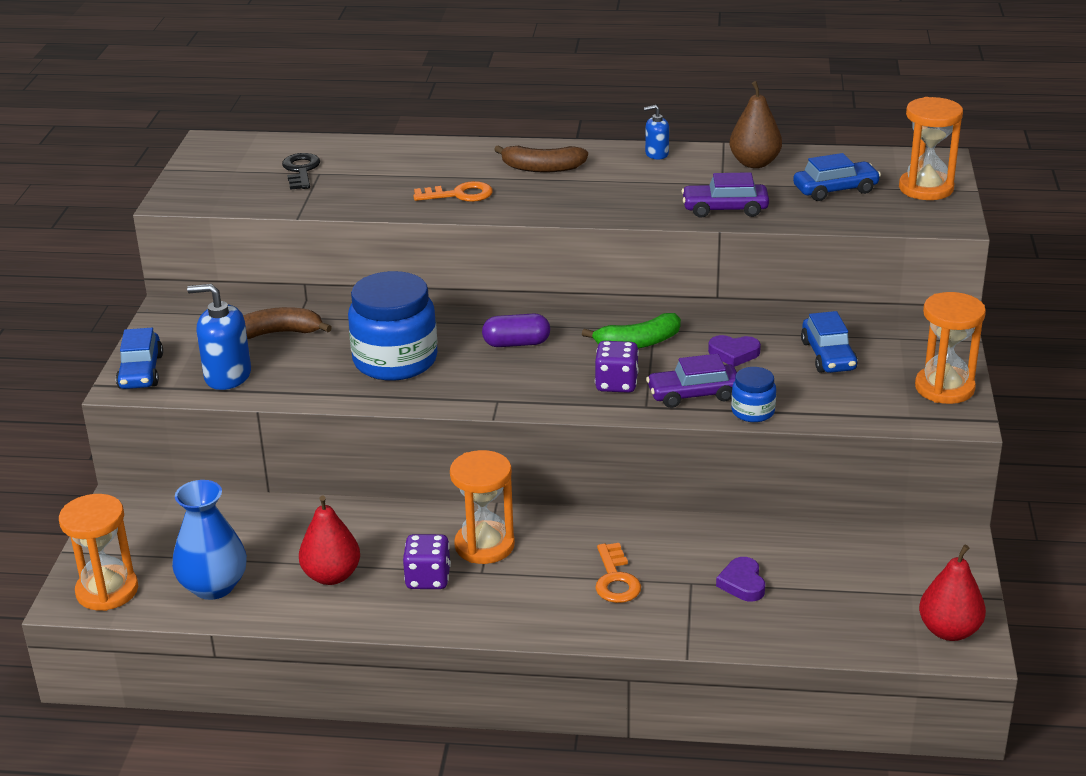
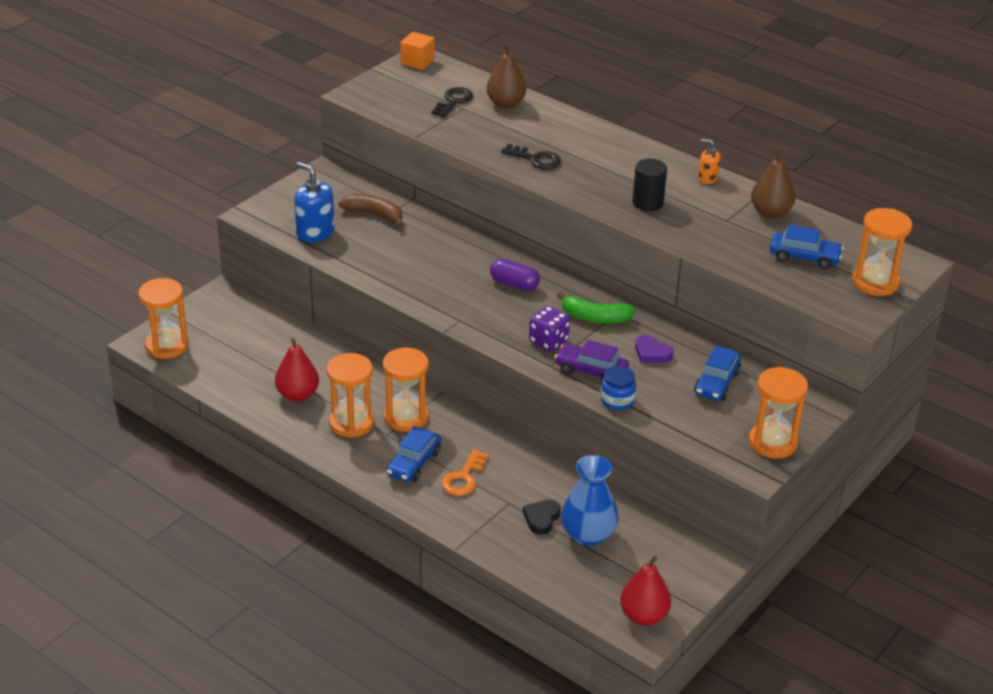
camera: 30 degrees right, 5 degrees up
(141, 372) = (268, 208): blue car -> blue car (414, 463)
(212, 146) = (417, 62): none -> orange cube
(213, 586) = (226, 370): blue vase -> blue vase (588, 535)
(362, 155) = (505, 104): none -> brown pear
(395, 361) = (425, 264): blue jar -> none
(428, 579) = (351, 423): purple dice -> orange hourglass
(459, 195) = (535, 159): orange key -> black key
(542, 168) = (614, 159): brown banana -> none
(625, 195) = (647, 202): none -> black cylinder
(656, 154) = (707, 178): blue soap dispenser -> orange soap dispenser
(725, 209) = (704, 241): purple car -> none
(742, 583) = (541, 519): purple heart -> black heart

